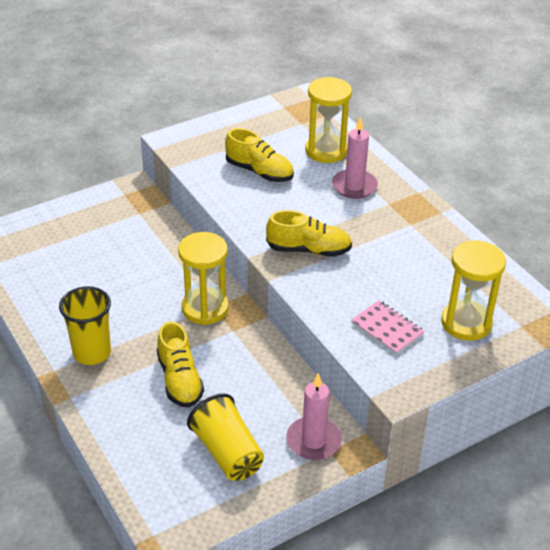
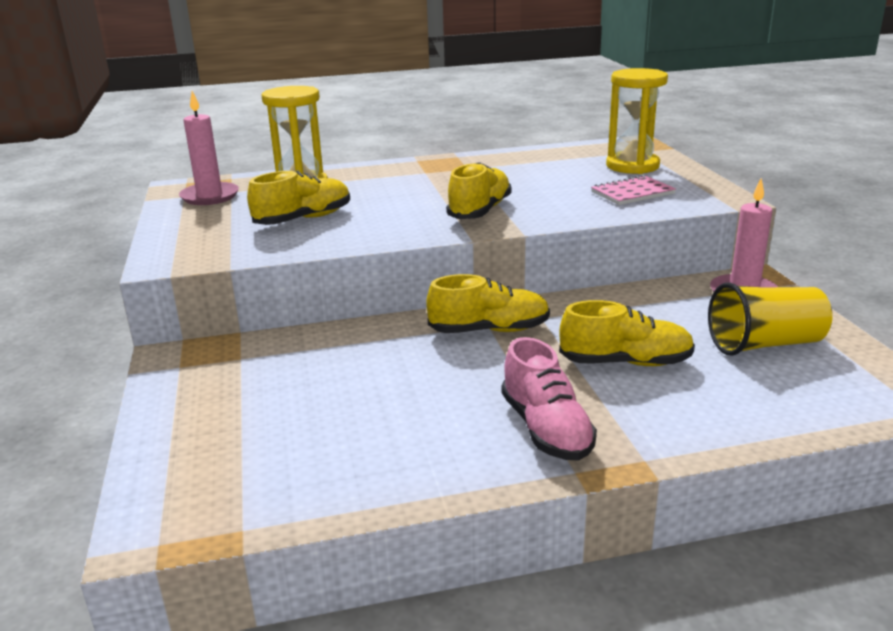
camera: 70 degrees left, 15 degrees down
(92, 353) = (546, 429): yellow cup -> pink shoe
(205, 308) = (489, 330): yellow hourglass -> yellow shoe
(354, 186) = (381, 181): pink candle -> pink candle (210, 196)

